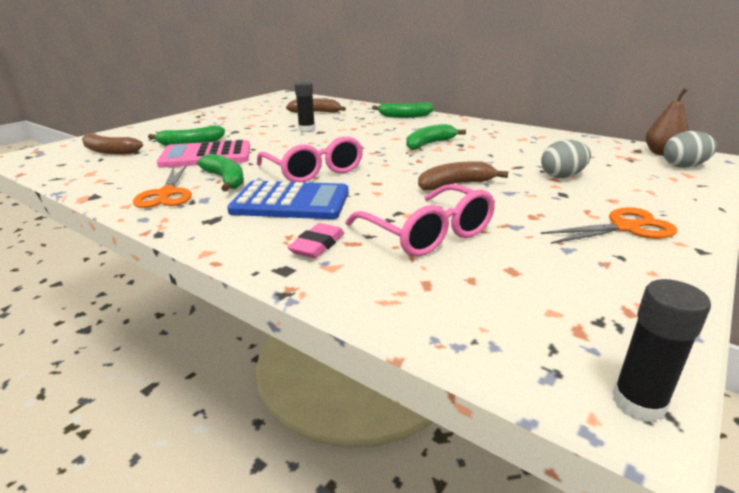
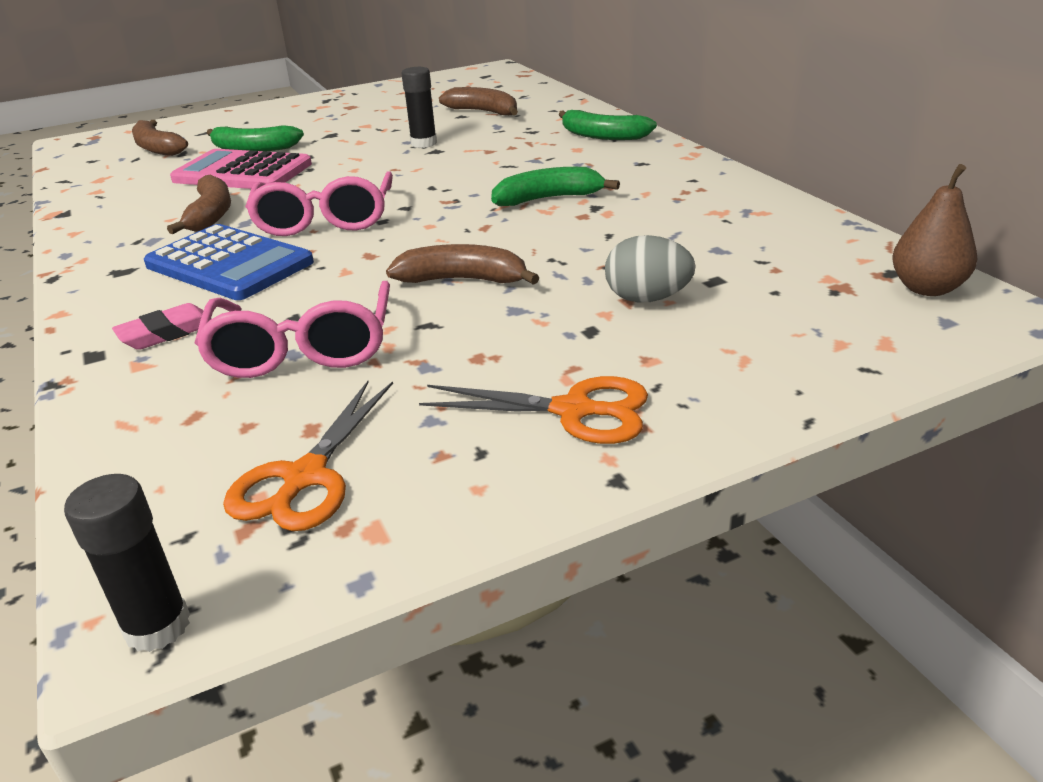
camera: 30 degrees right, 5 degrees up
(166, 194) = (128, 224): orange scissors -> orange scissors (305, 477)
(225, 180) = (210, 215): green banana -> brown banana
(684, 166) = (913, 324): grey egg -> none

